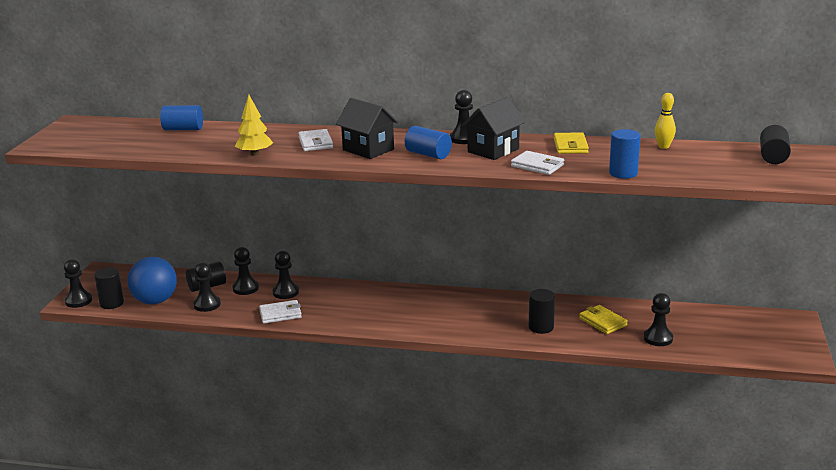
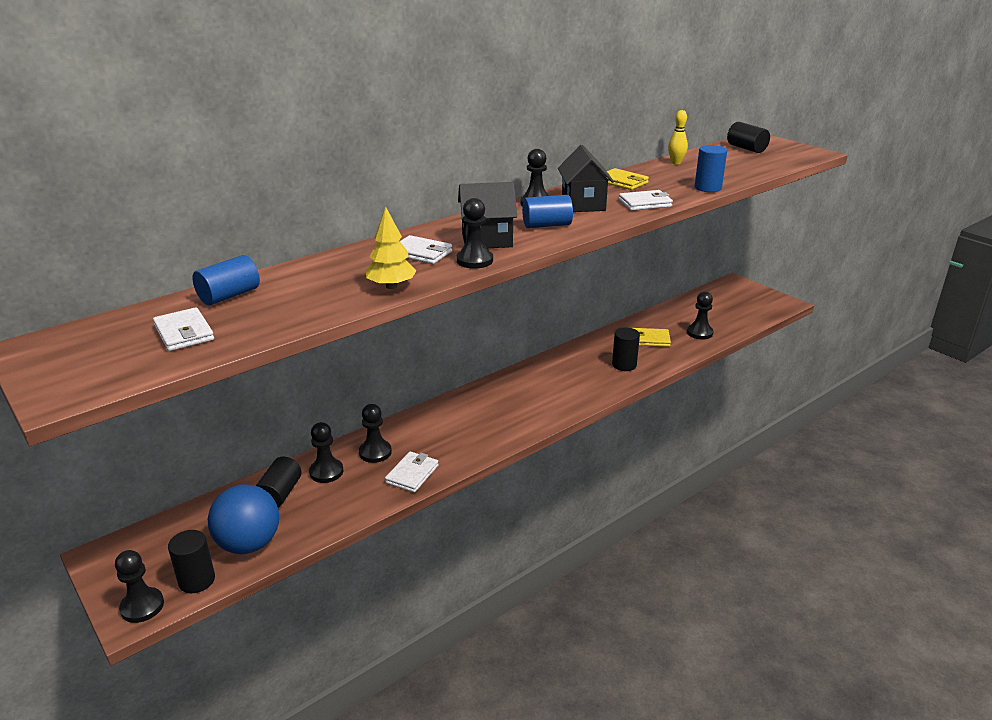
camera: 50 degrees left, 5 degrees up
(128, 139) = (184, 333): none -> white wallet
(207, 304) = (318, 511): black pawn -> black pawn (474, 260)

